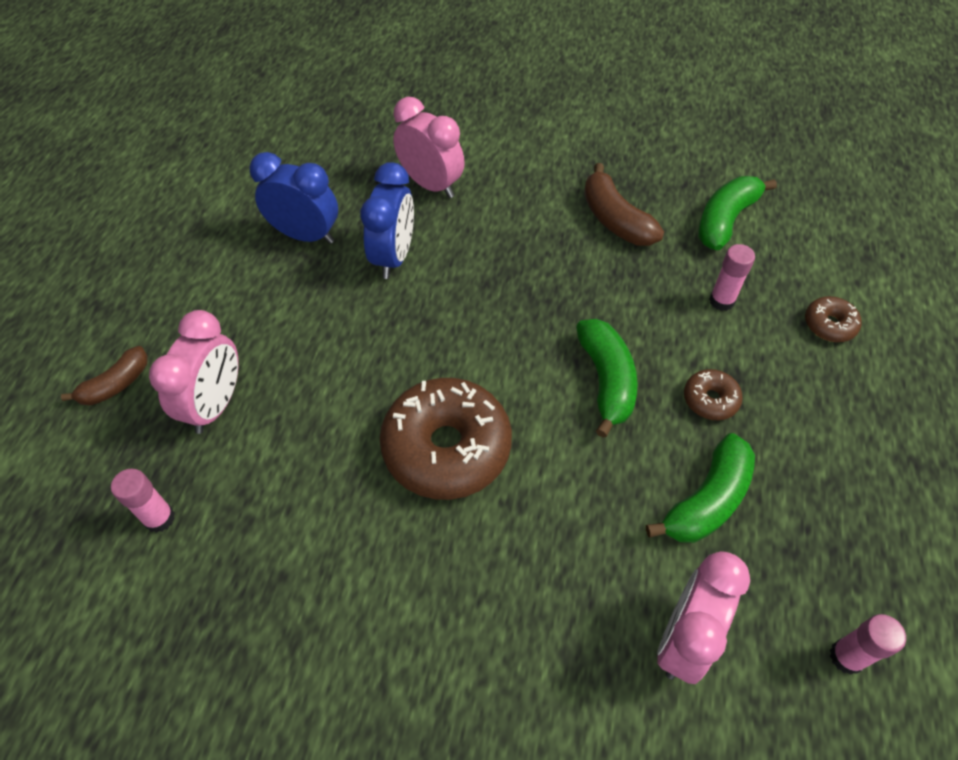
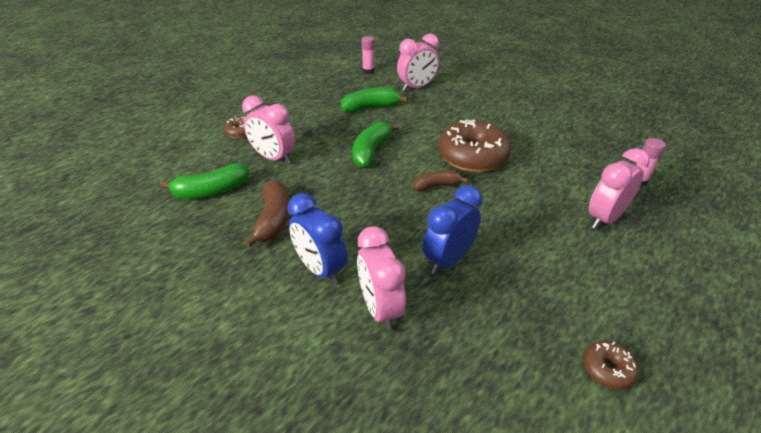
camera: 150 degrees left, 15 degrees down
(116, 384) = (681, 255): brown banana -> brown banana (436, 186)
(306, 235) = (514, 309): blue clock -> blue clock (320, 269)
(710, 400) = (331, 130): brown donut -> brown donut (607, 369)
(721, 301) = (273, 158): pink glue stick -> pink clock

